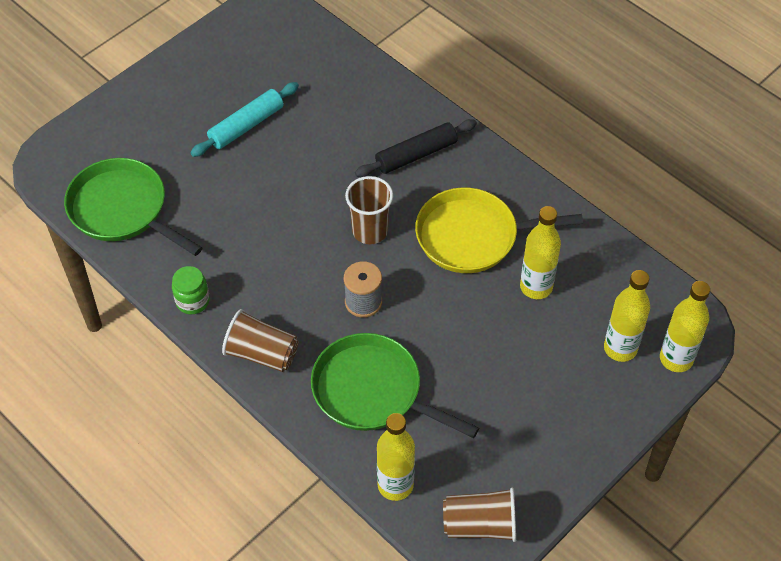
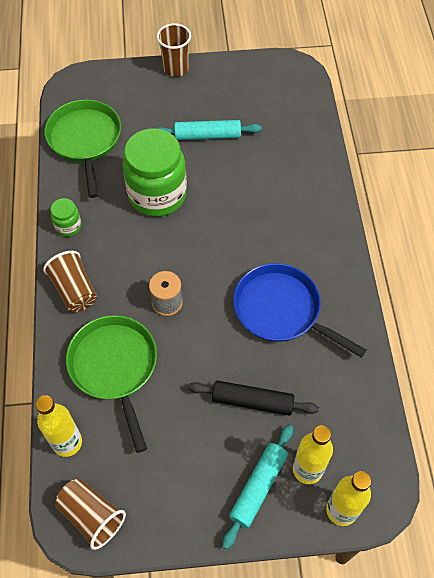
camera: 40 degrees right, 5 degrees up
(253, 213) = (157, 194): none -> green jar
(370, 231) = (217, 258): brown cup -> brown cup (176, 68)
(416, 155) = (297, 227): black rolling pin -> black rolling pin (252, 401)
(472, 236) = (281, 310): yellow pan -> blue pan
(536, 287) = (290, 378): yellow bottle -> none
(595, 392) = (258, 487): none -> turquoise rolling pin

